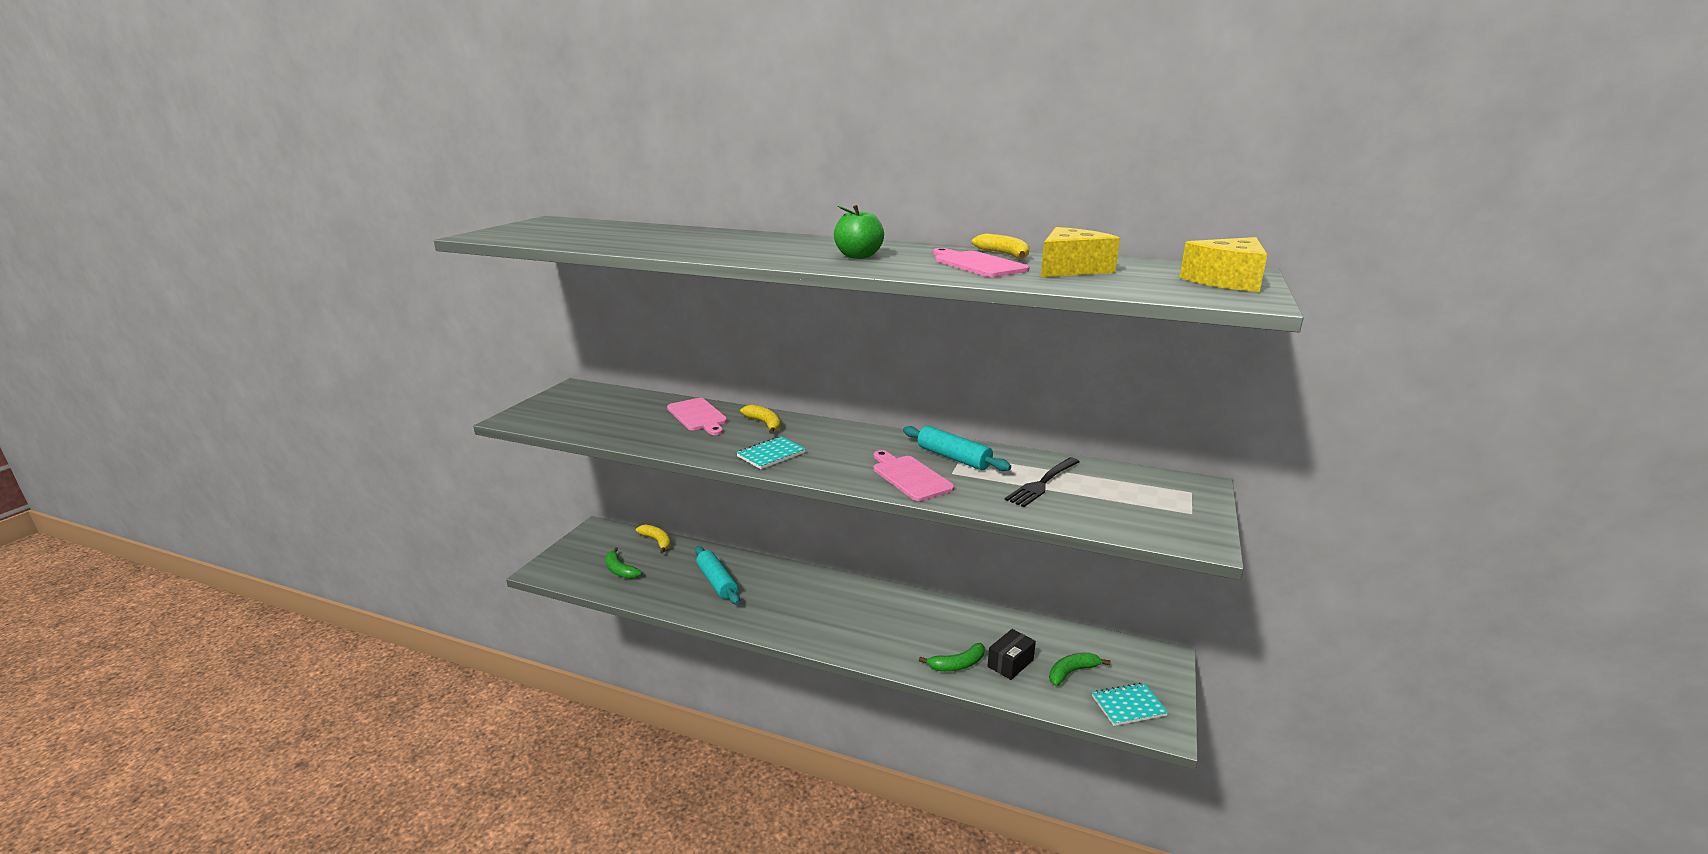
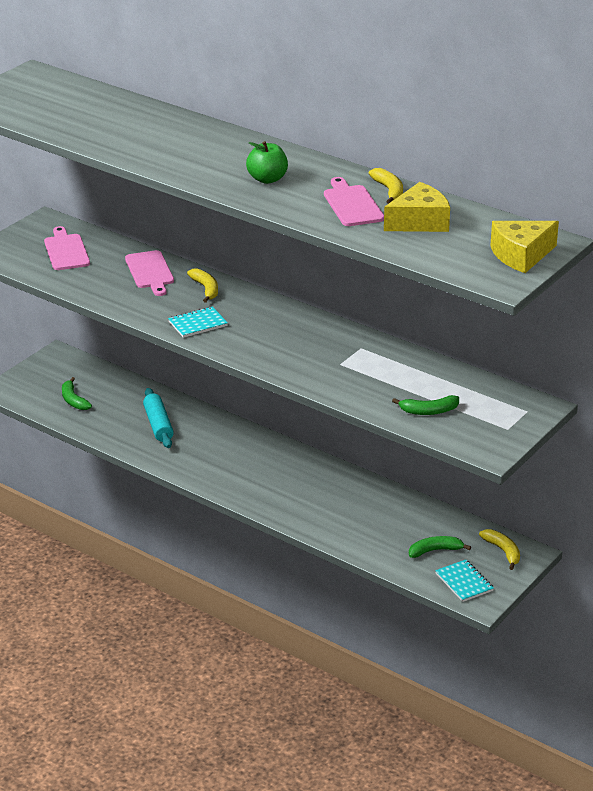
camera: 15 degrees right, 10 degrees up
(657, 541) = (113, 376): yellow banana -> yellow banana (503, 551)
(910, 477) = (302, 362): pink cutting board -> pink cutting board (66, 251)
(953, 458) = (351, 349): turquoise rolling pin -> none
(957, 664) = (339, 528): green banana -> green banana (429, 411)
(1010, 663) = (386, 535): black box -> none
(1042, 483) = (409, 384): black fork -> none
(1128, 706) = (464, 582): turquoise notebook -> turquoise notebook turned 60 degrees clockwise

